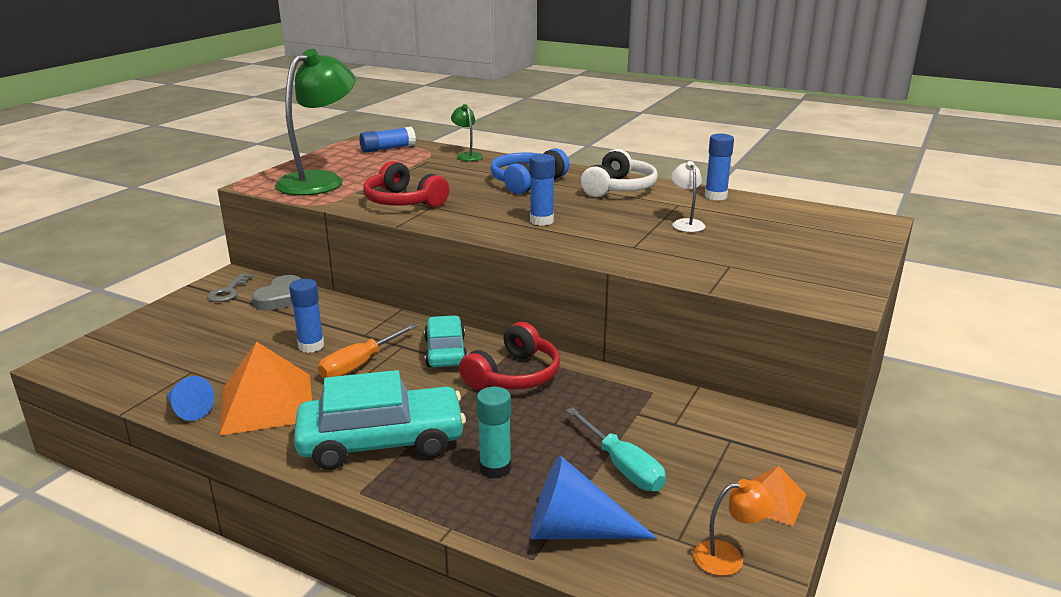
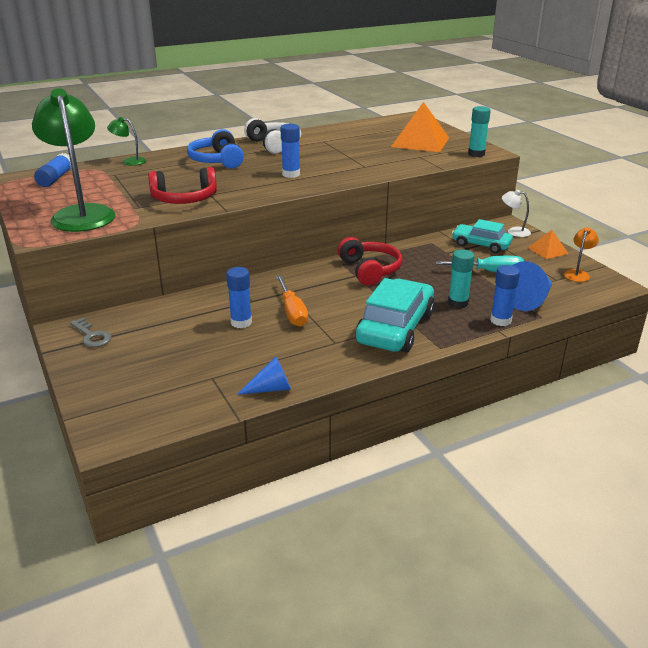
camera: 55 degrees left, 5 degrees up
(267, 403) = (301, 356): orange pyramid -> orange pyramid (420, 142)
(282, 298) = (143, 316): grey heart -> none
(445, 351) = (314, 281): turquoise car -> turquoise car (481, 245)
(686, 223) = (353, 147): white lamp -> white lamp (514, 231)
(715, 196) = (327, 131): blue glue stick -> blue glue stick (500, 320)
(813, 297) = (476, 154): none -> turquoise glue stick

